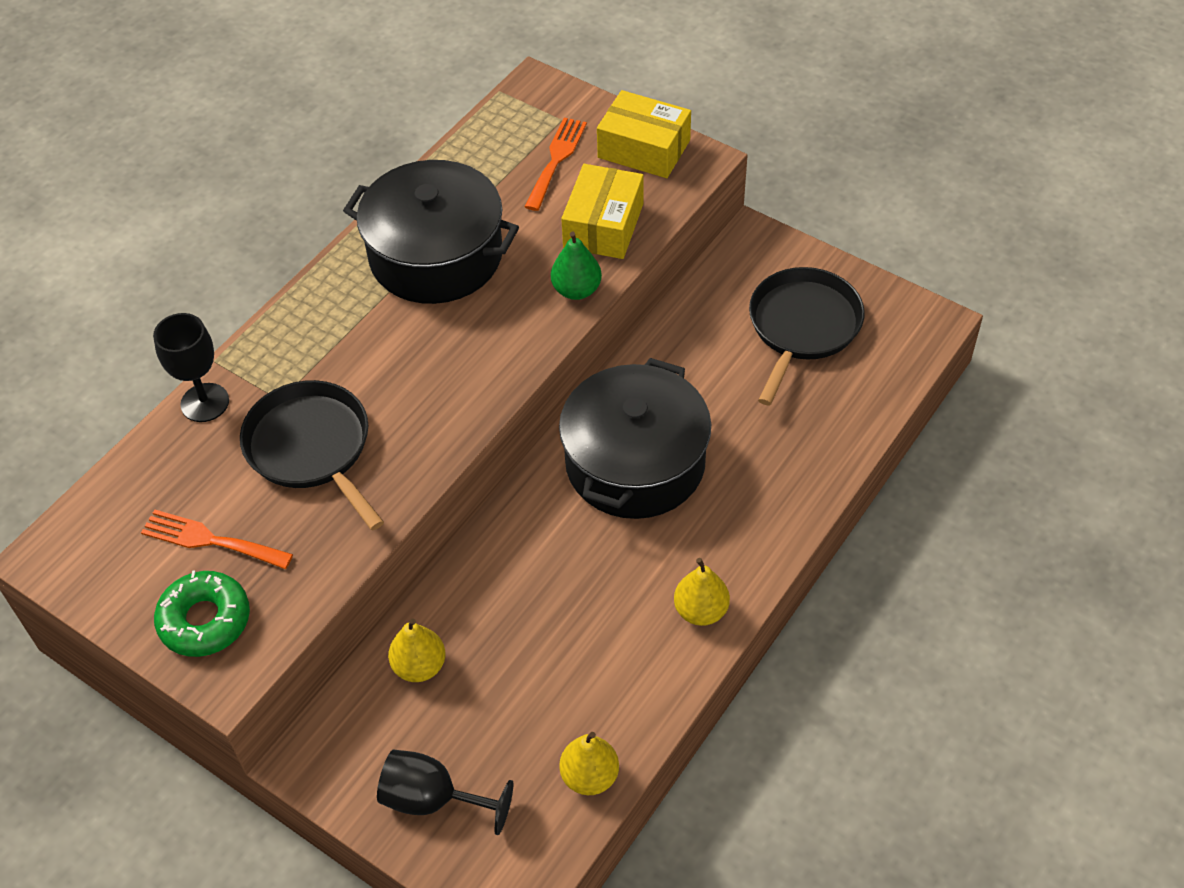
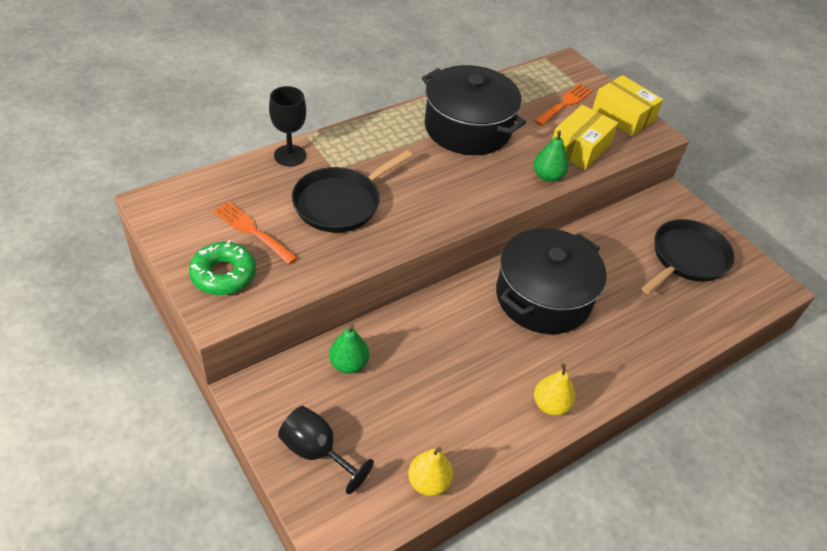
camera: 15 degrees right, 5 degrees down
(311, 448) = (340, 203): black pan -> black pan turned 120 degrees counterclockwise
(419, 666) = (348, 364): yellow pear -> green pear

